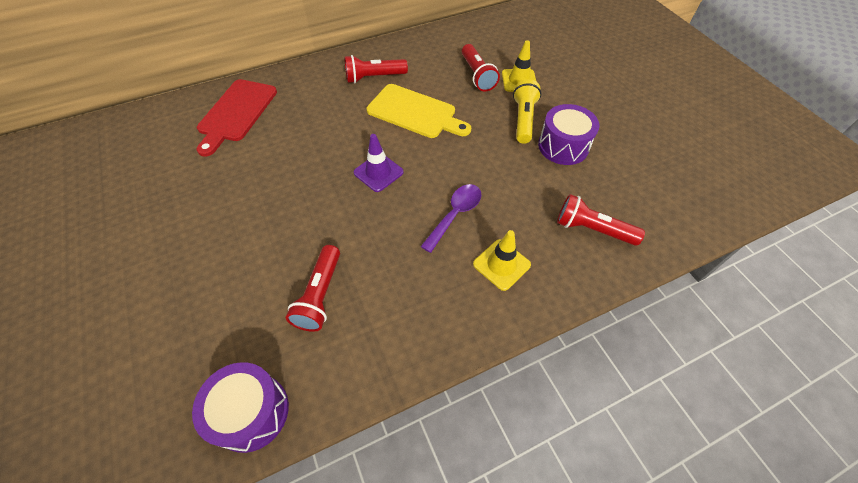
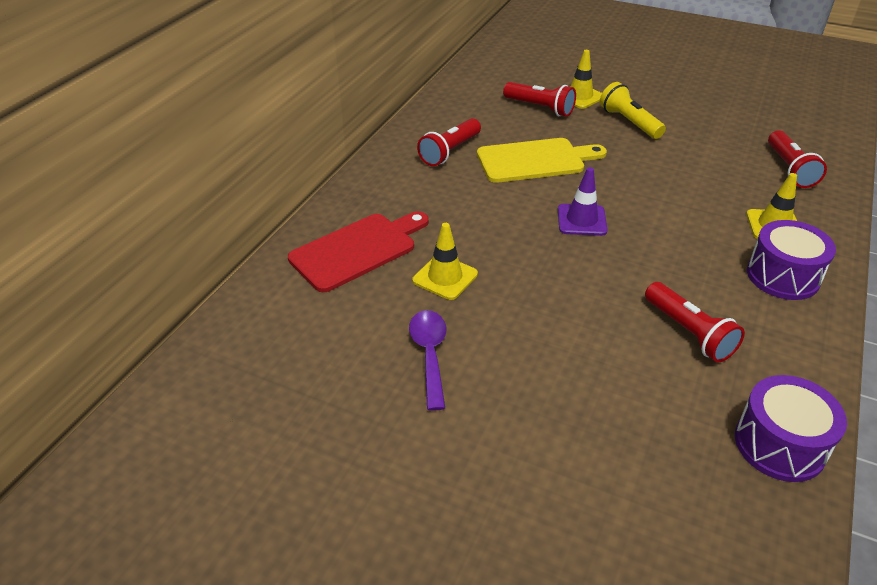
camera: 40 degrees left, 15 degrees down
(236, 113) = (357, 250): red cutting board -> red cutting board turned 105 degrees counterclockwise
(250, 159) = (445, 277): none -> yellow traffic cone
(455, 215) = (690, 214): purple spoon -> purple spoon (429, 355)
(563, 146) = (686, 126): purple drum -> purple drum (782, 276)
(592, 229) = (790, 169): red flashlight -> red flashlight turned 75 degrees counterclockwise

